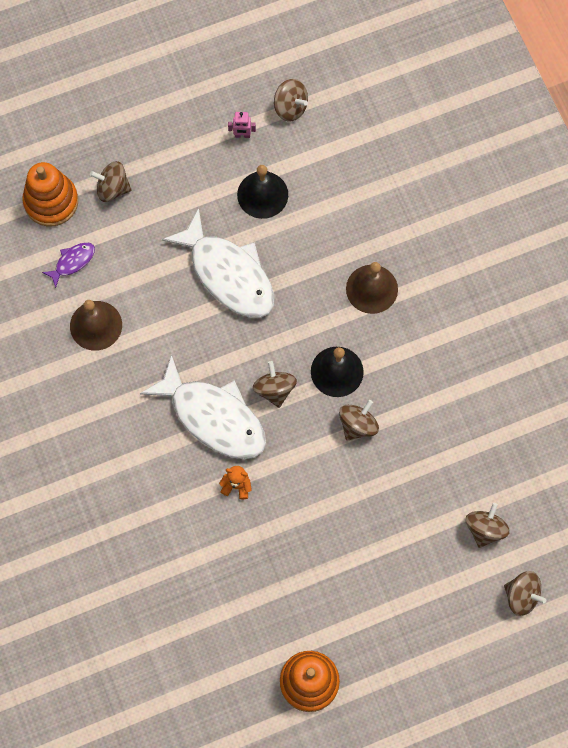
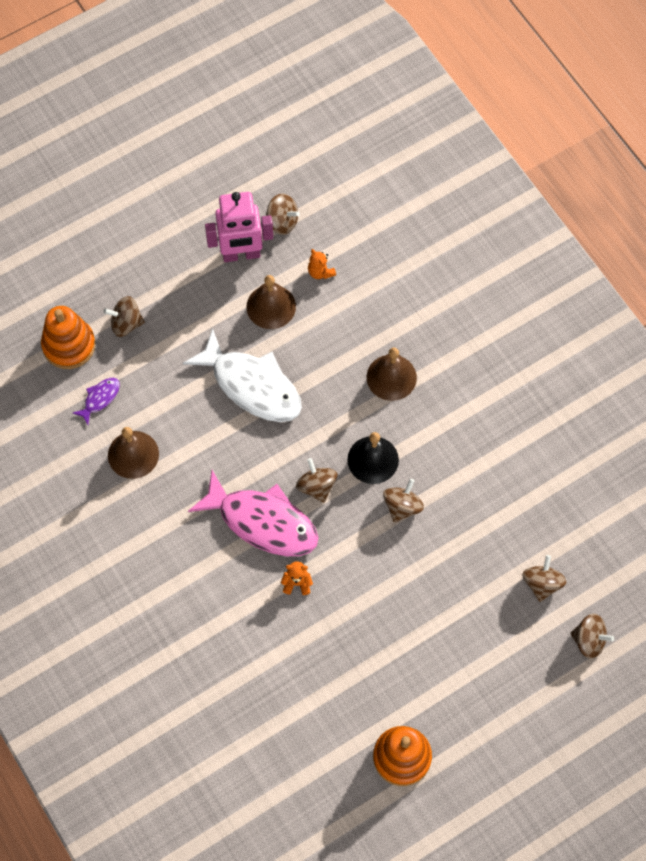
camera: 10 degrees left, 5 degrees down
(213, 417) = (262, 522): white fish -> pink fish
(242, 135) = (241, 254): pink robot -> pink robot, size x2.49
(262, 194) = (271, 306): black bell -> brown bell
(319, 166) = (320, 272): none -> orange teddy bear

